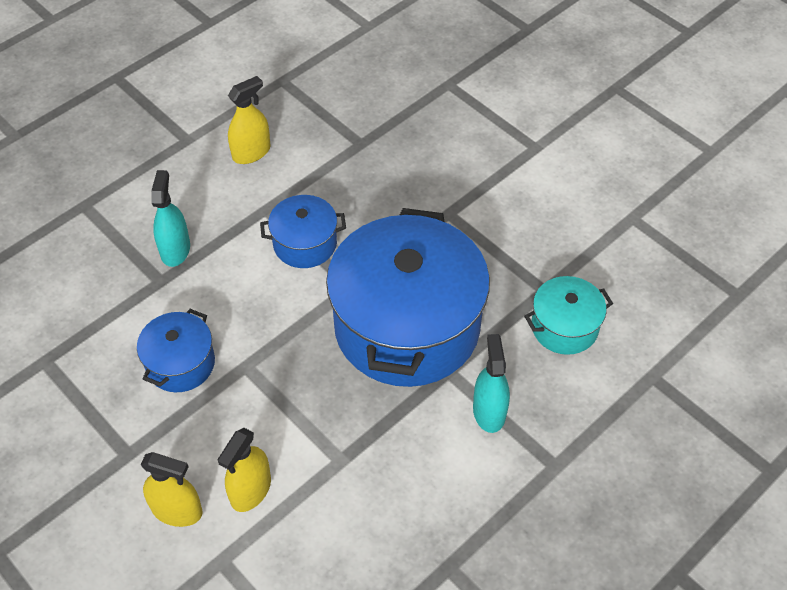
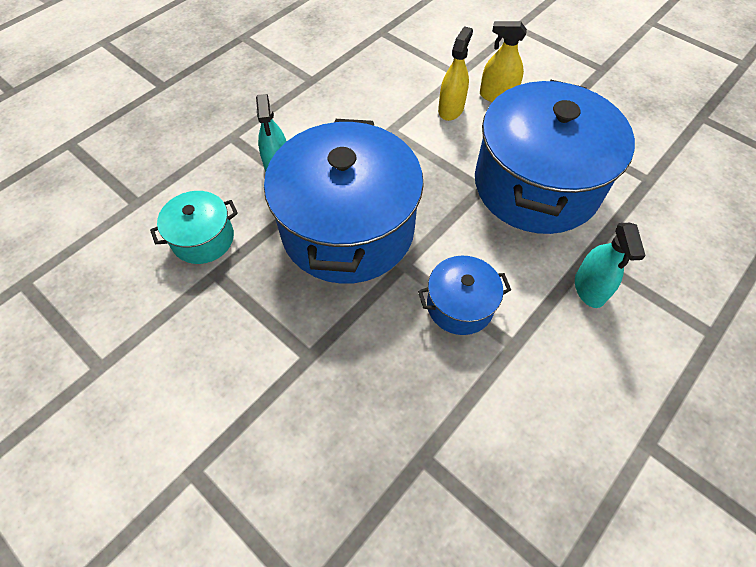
camera: 175 degrees right, 5 degrees up
(180, 363) = (536, 185): blue pot -> blue pot, size x2.16
(251, 152) = (558, 429): yellow spray bottle -> none

